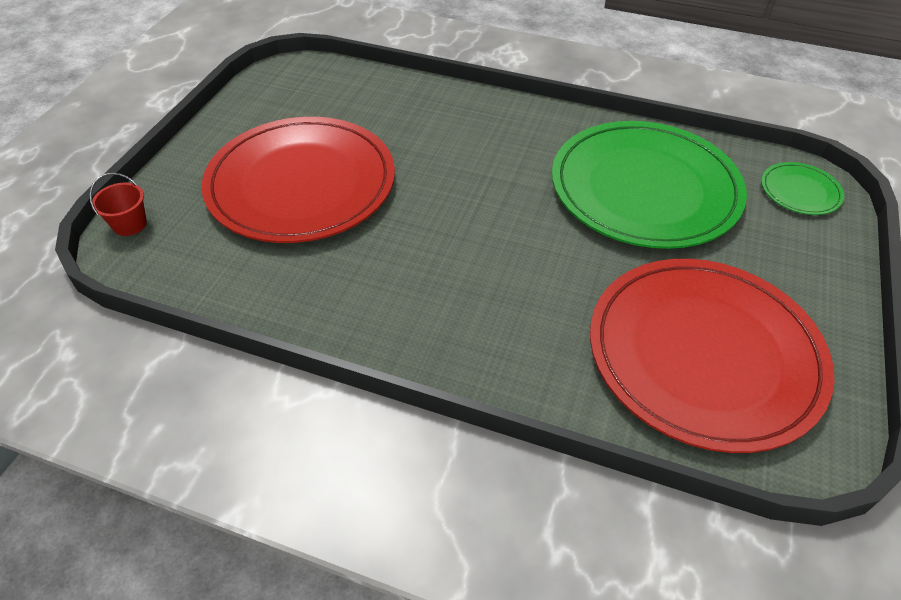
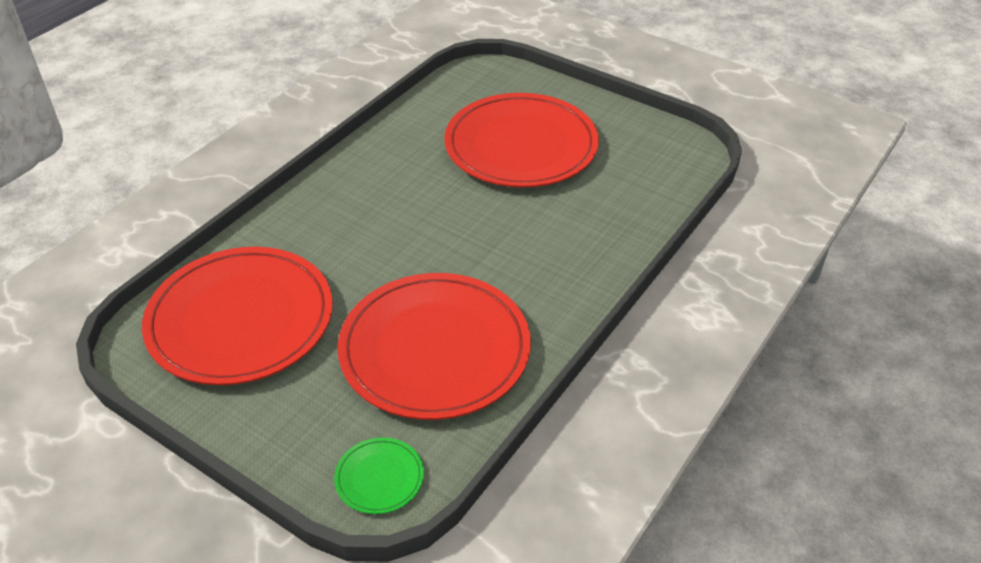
camera: 105 degrees right, 5 degrees down
(130, 224) = (505, 71): red bucket -> none
(644, 188) = (435, 349): green plate -> red plate

